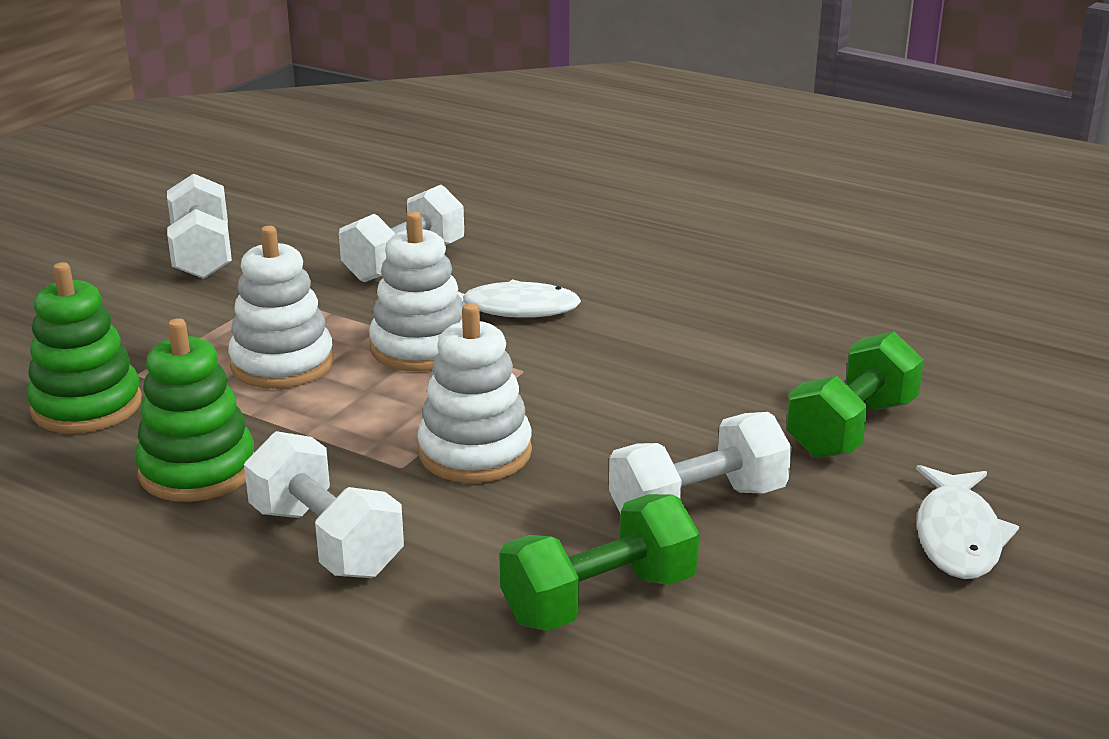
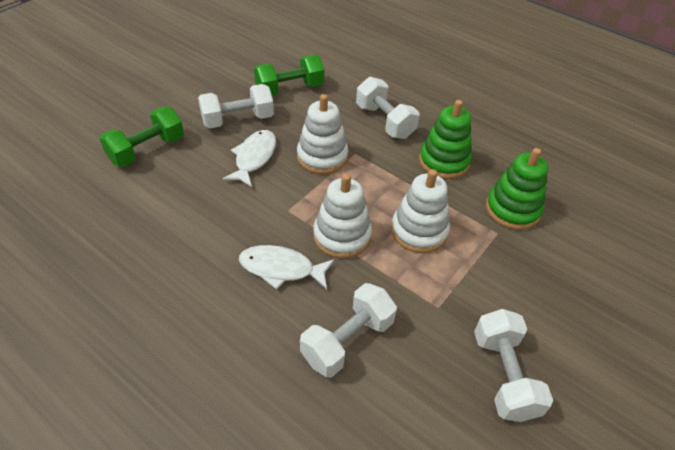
camera: 175 degrees left, 20 degrees up
(958, 536) = (149, 96): white fish -> white fish (254, 158)

